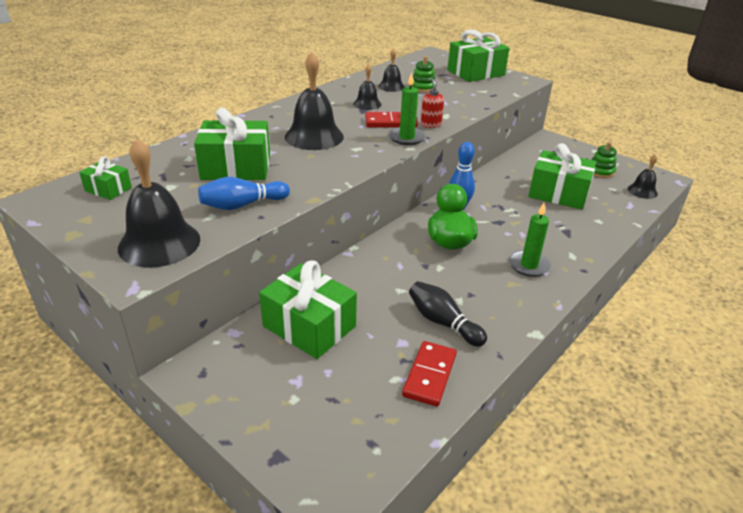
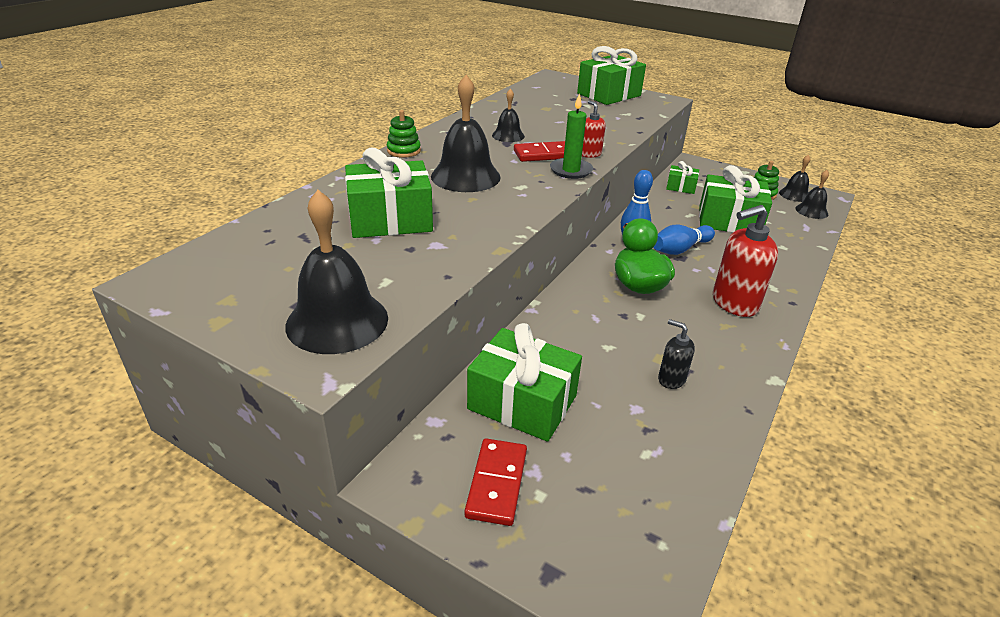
camera: 10 degrees left, 0 degrees up
(108, 189) = (241, 259): green gift -> green gift (680, 187)
(242, 205) = (419, 264): blue bowling pin -> blue bowling pin (680, 249)
(391, 86) = (525, 114): black bell -> black bell (794, 195)
(422, 87) = (560, 114): green stacking toy -> green stacking toy (404, 151)
(430, 375) = (683, 444): red domino -> red domino (497, 483)
(443, 322) = (671, 379): black bowling pin -> black soap dispenser
(529, 265) = (734, 303): green candle -> red soap dispenser

